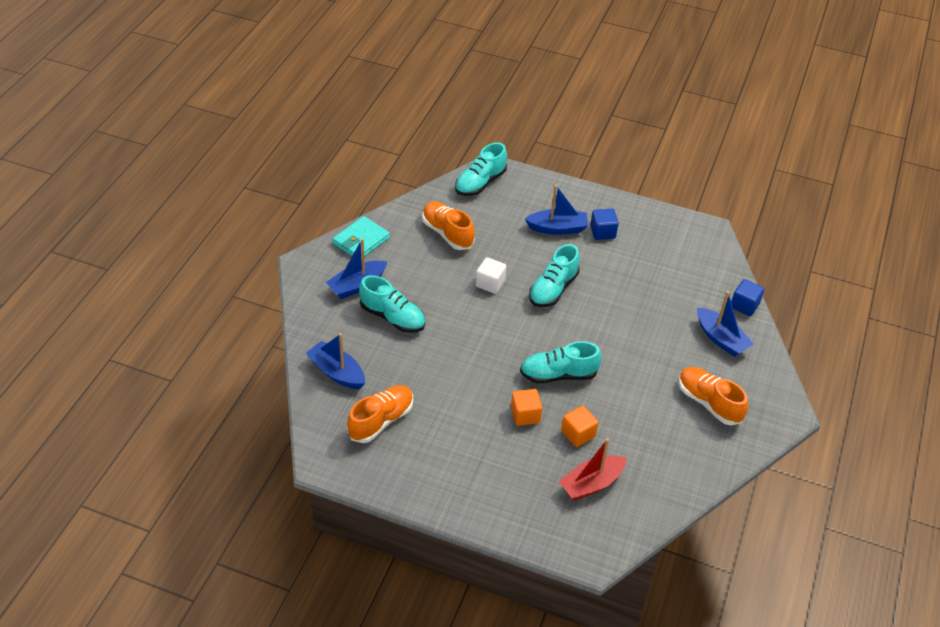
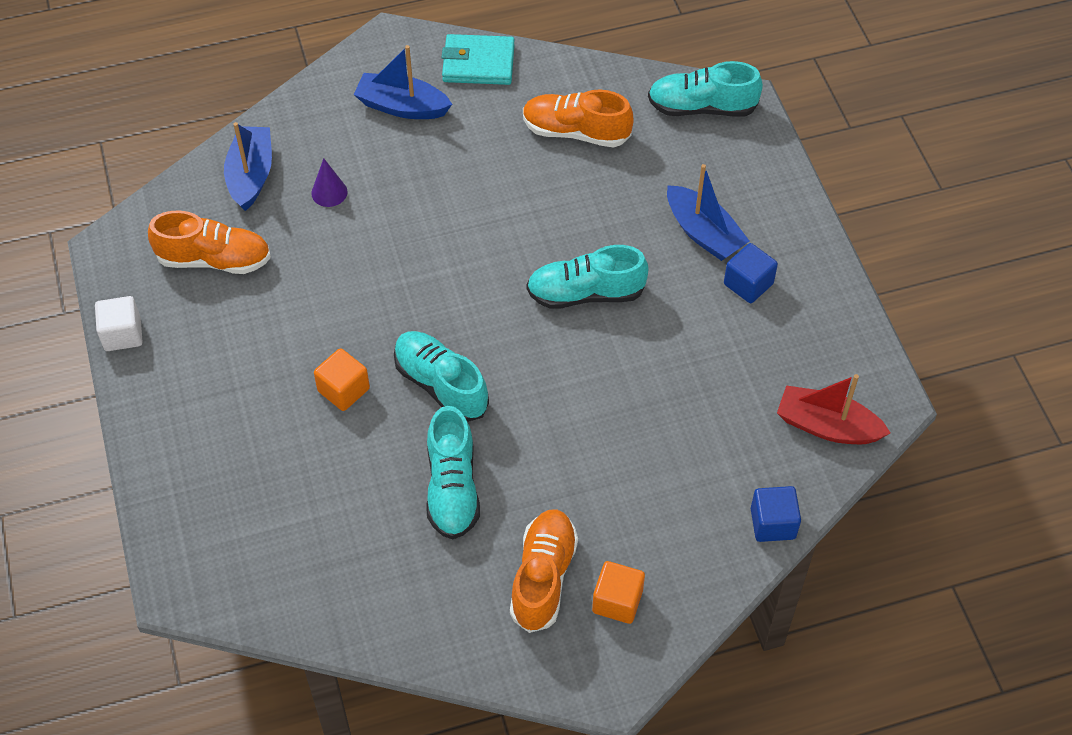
camera: 55 degrees right, 10 degrees up
(385, 347) = (329, 192): none -> purple cone
(392, 317) = (383, 170): turquoise shoe -> turquoise shoe (452, 488)
(447, 233) = (575, 132): orange shoe -> orange shoe turned 90 degrees counterclockwise
(490, 283) = (531, 225): white cube -> white cube (122, 334)
(578, 434) = (360, 462): orange cube -> orange cube (617, 601)
(591, 484) = (291, 522): red boat -> red boat (827, 426)
(721, 339) = (677, 529): blue boat -> none

